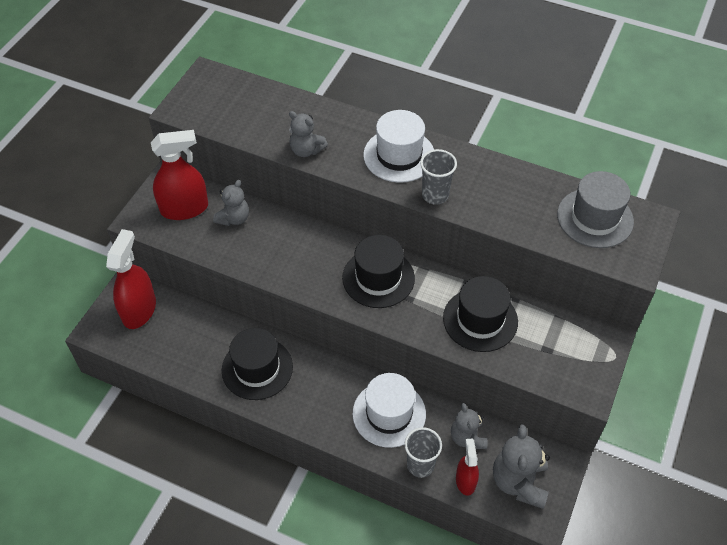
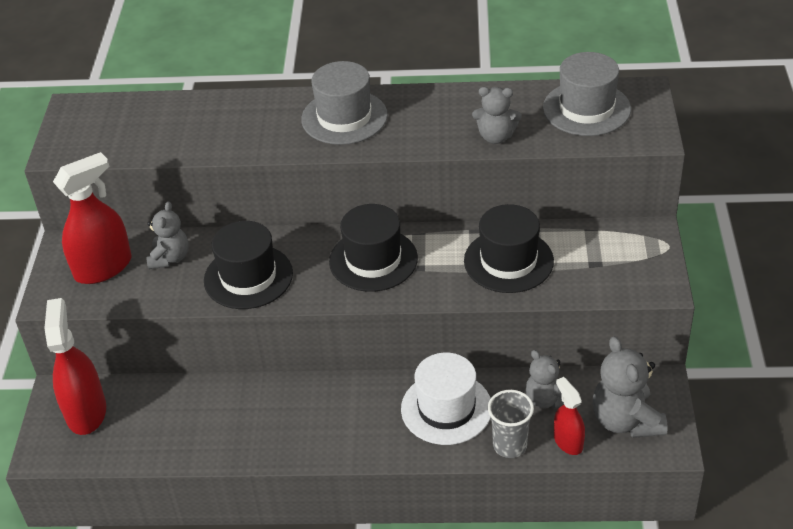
camera: 20 degrees left, 10 degrees down
(257, 368) = (267, 419): black hat -> black hat (248, 277)
(306, 150) = (235, 144): grey teddy bear -> grey teddy bear (496, 137)
(399, 155) = (344, 117): white hat -> grey hat
(435, 195) = (406, 141): grey cup -> none

